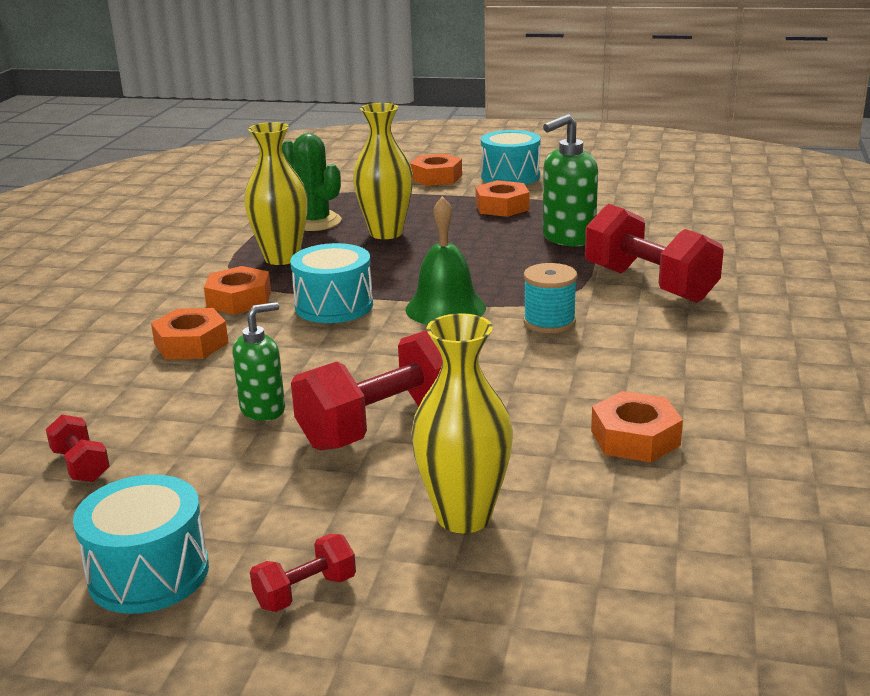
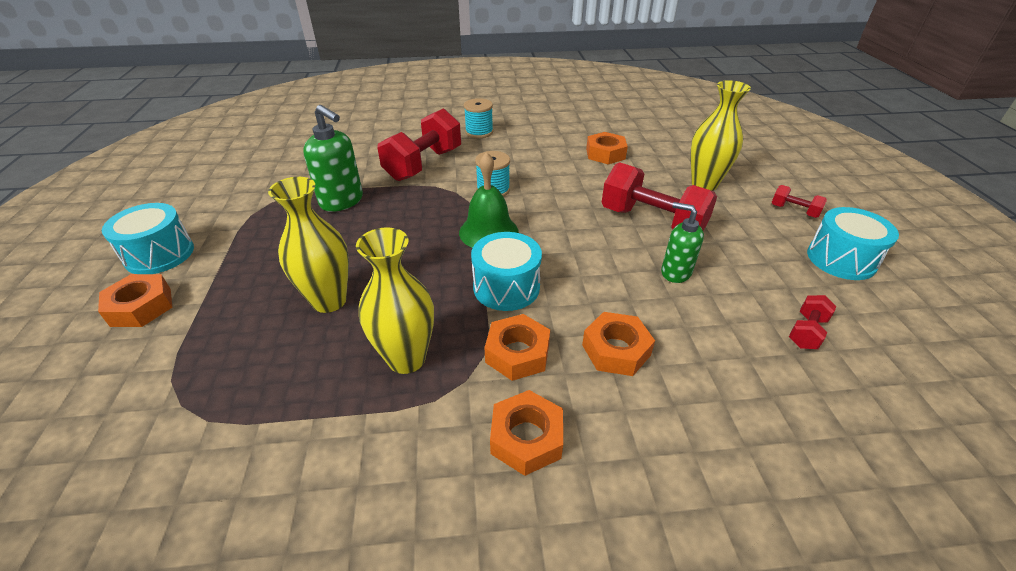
camera: 110 degrees left, 15 degrees up
(315, 222) = (290, 368): green cactus -> none
(502, 207) = (259, 244): orange nut -> orange nut (526, 438)
(762, 333) = (479, 132): none -> turquoise spool

